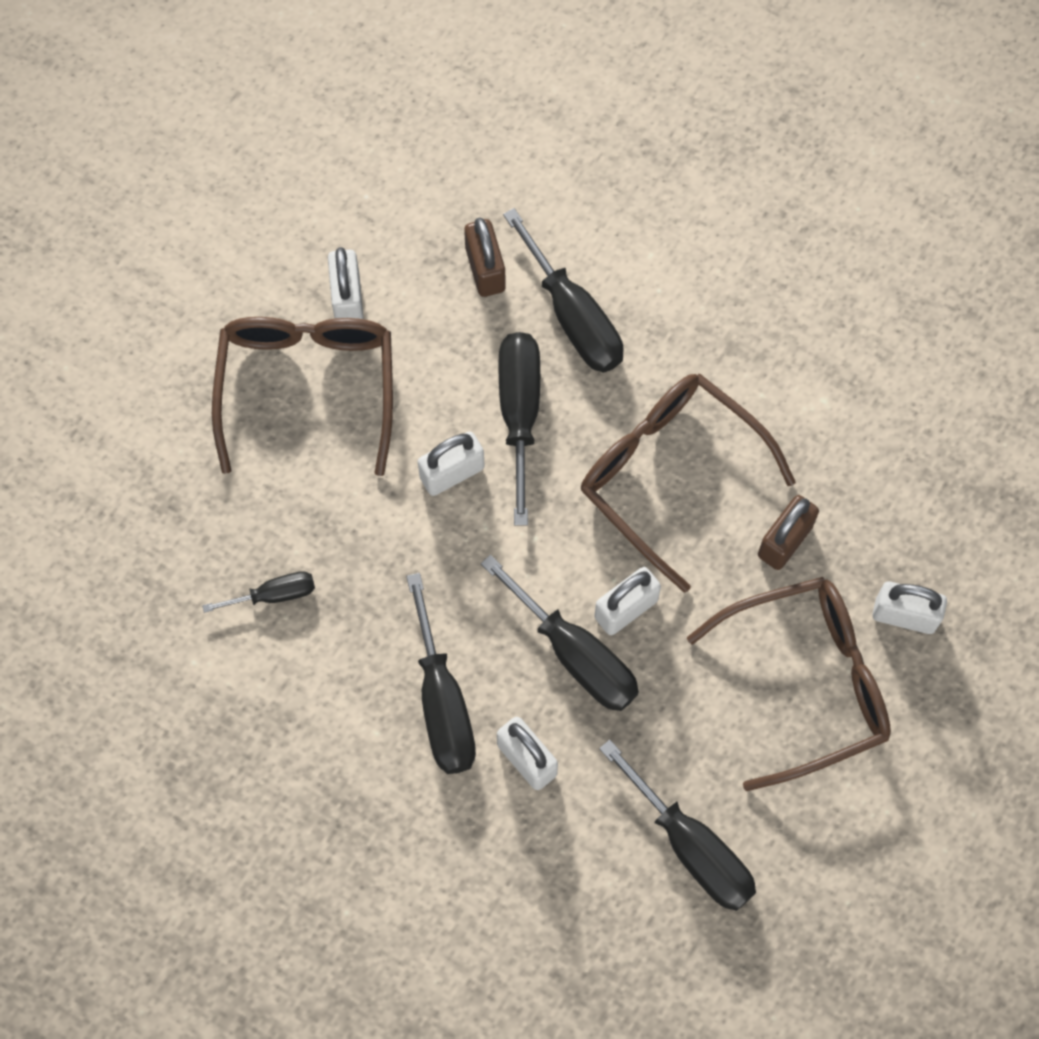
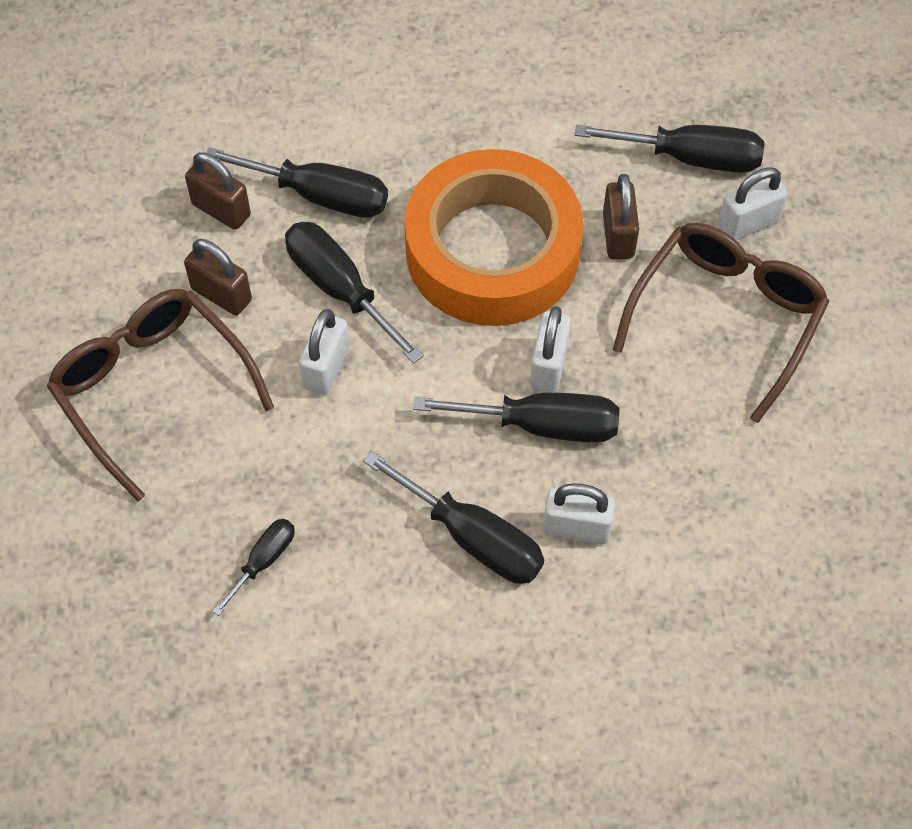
camera: 40 degrees left, 10 degrees down
(347, 298) = (128, 304): white padlock -> none
(424, 345) = (221, 294): none -> brown padlock
(669, 474) = (492, 250): brown glasses -> orange tape
(692, 847) = (757, 494): black screwdriver -> black screwdriver (691, 158)

